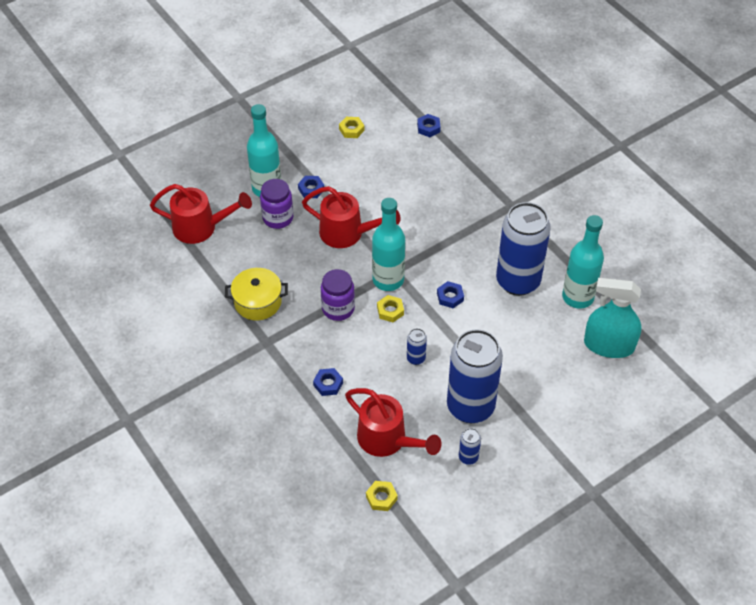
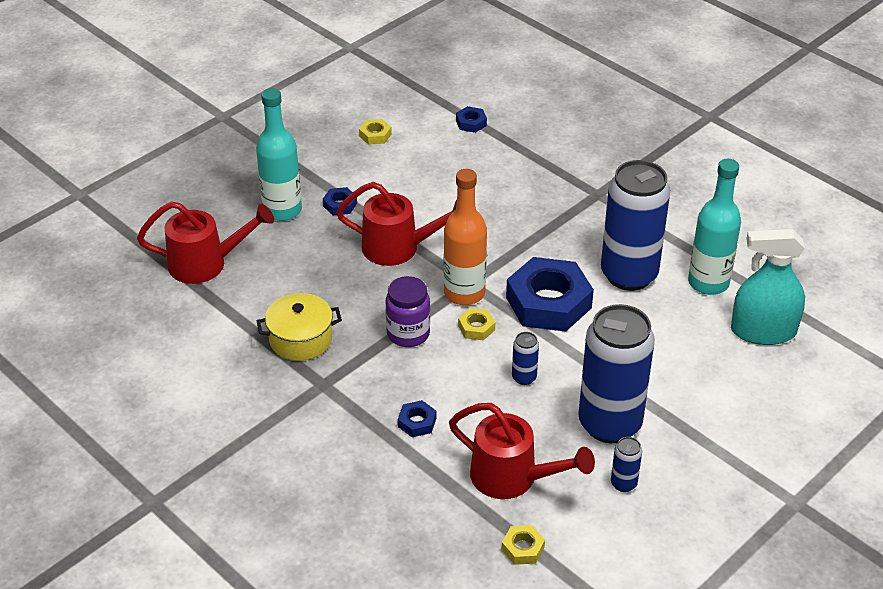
camera: 10 degrees left, 10 degrees down
(278, 218) = (304, 241): purple jar -> none
(388, 280) = (464, 293): turquoise bottle -> orange bottle
(450, 297) = (548, 302): blue nut -> blue nut, size x2.34

